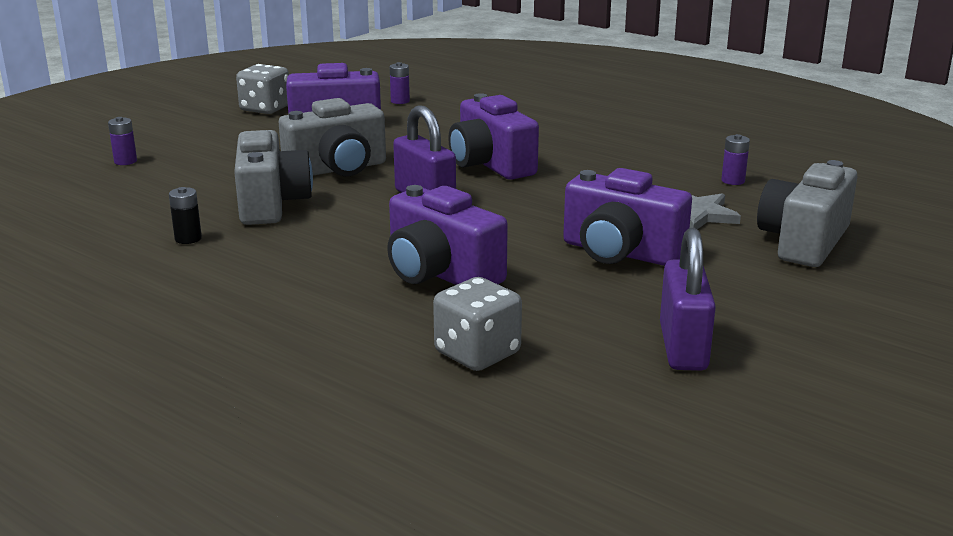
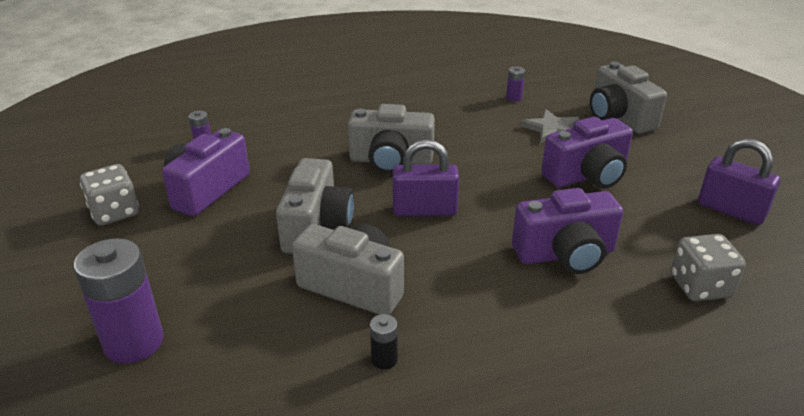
camera: 55 degrees left, 10 degrees up
(125, 161) = (134, 342): purple battery -> purple battery, size x2.24
(490, 165) = (391, 161): purple camera -> grey camera

